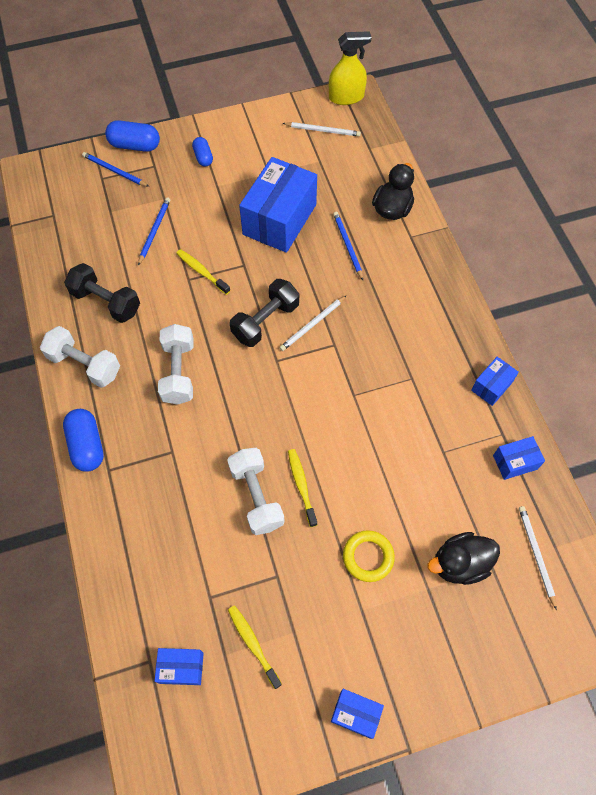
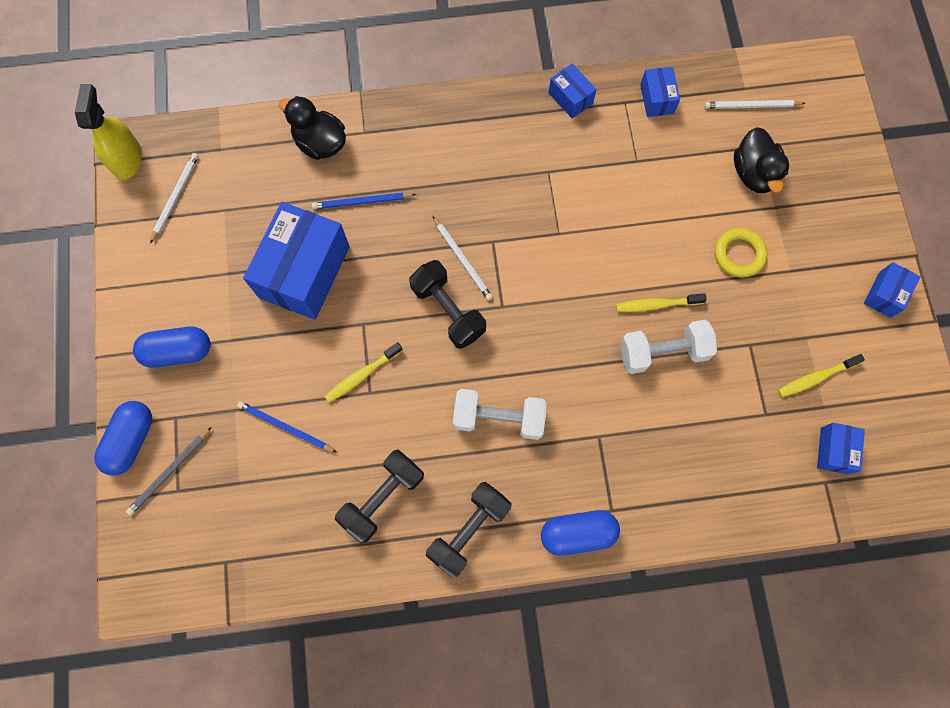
camera: 80 degrees left, 10 degrees up
(85, 365) = (469, 530): white dumbbell -> black dumbbell
(114, 171) = (169, 472): blue pencil -> grey pencil
(203, 157) = (178, 351): blue capsule -> blue capsule, size x1.63
(279, 219) = (304, 272): blue box -> blue box turned 75 degrees clockwise

